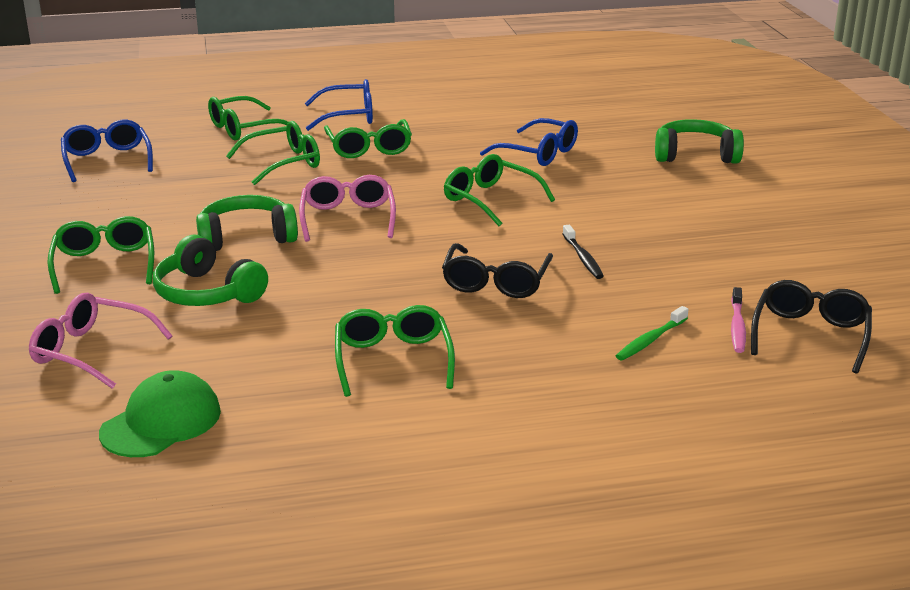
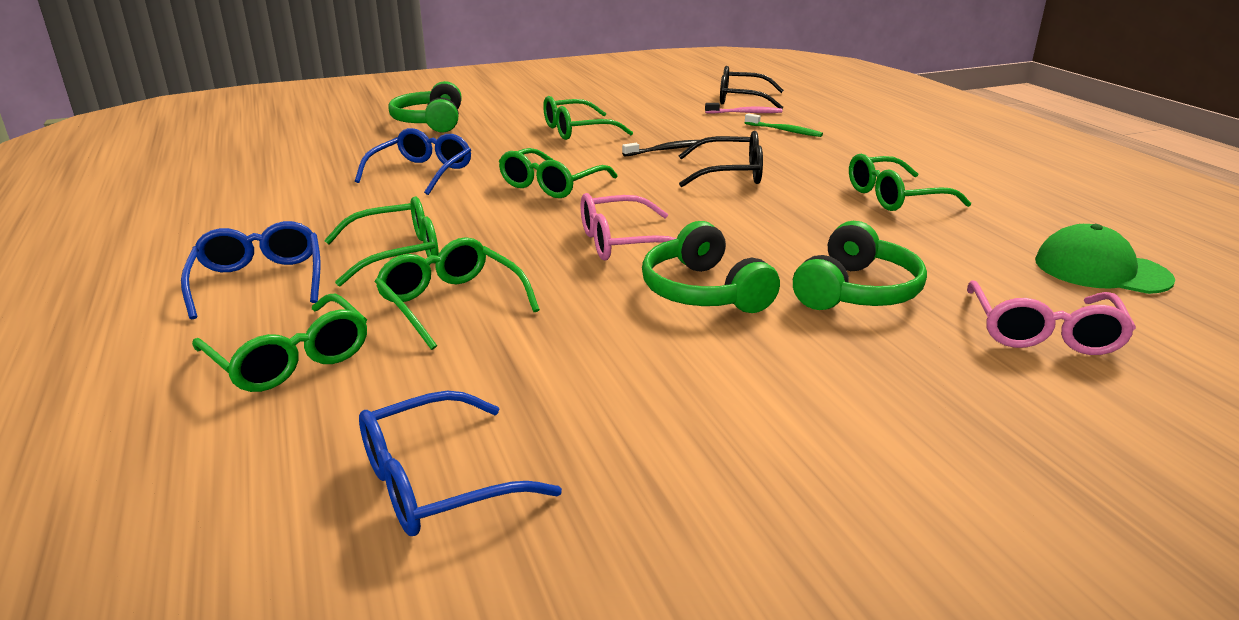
camera: 100 degrees left, 0 degrees up
(104, 264) = (843, 376): green glasses -> green glasses (577, 130)

